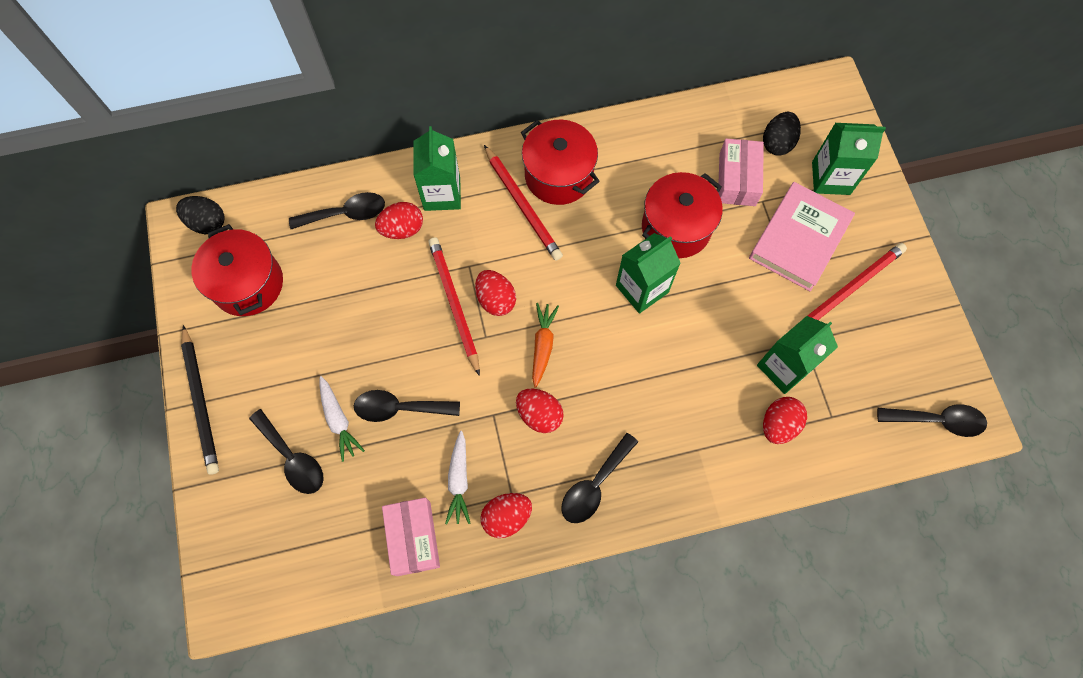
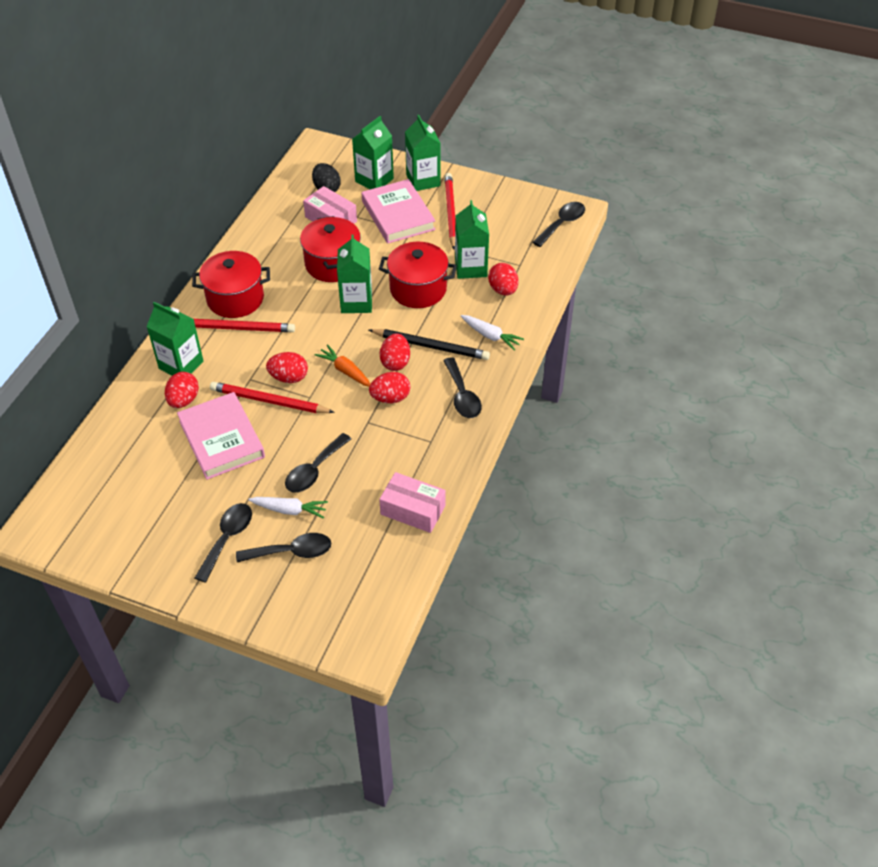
camera: 55 degrees left, 20 degrees down
(201, 401) = (193, 588): black pencil -> black pencil (431, 346)
(207, 222) = (50, 514): black egg -> none
(248, 284) = (128, 512): red pot -> red pot (418, 289)
(346, 214) = (136, 426): black spoon -> black spoon (227, 538)
(380, 297) = (221, 439): none -> pink book
(459, 481) = (396, 464): white carrot -> white carrot (491, 336)
(506, 517) = (443, 451): red egg -> red egg (395, 362)
(874, 226) = (423, 180): none -> green carton

